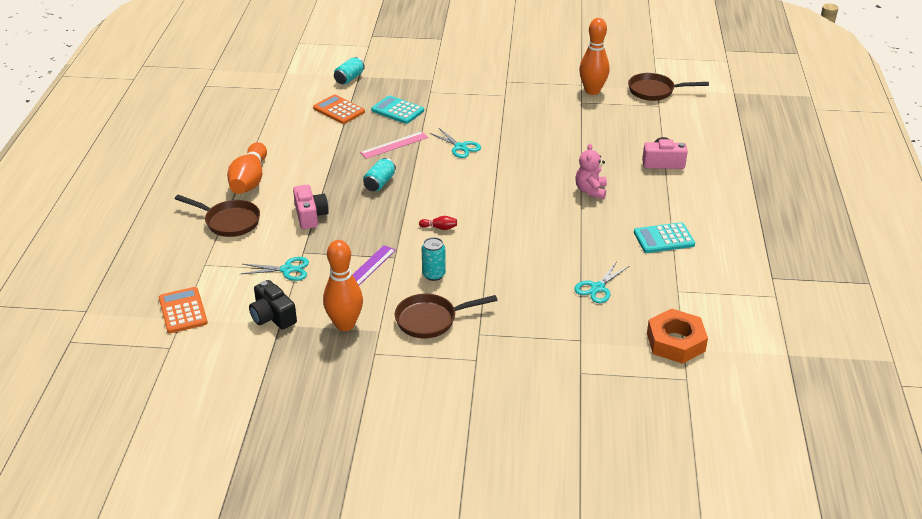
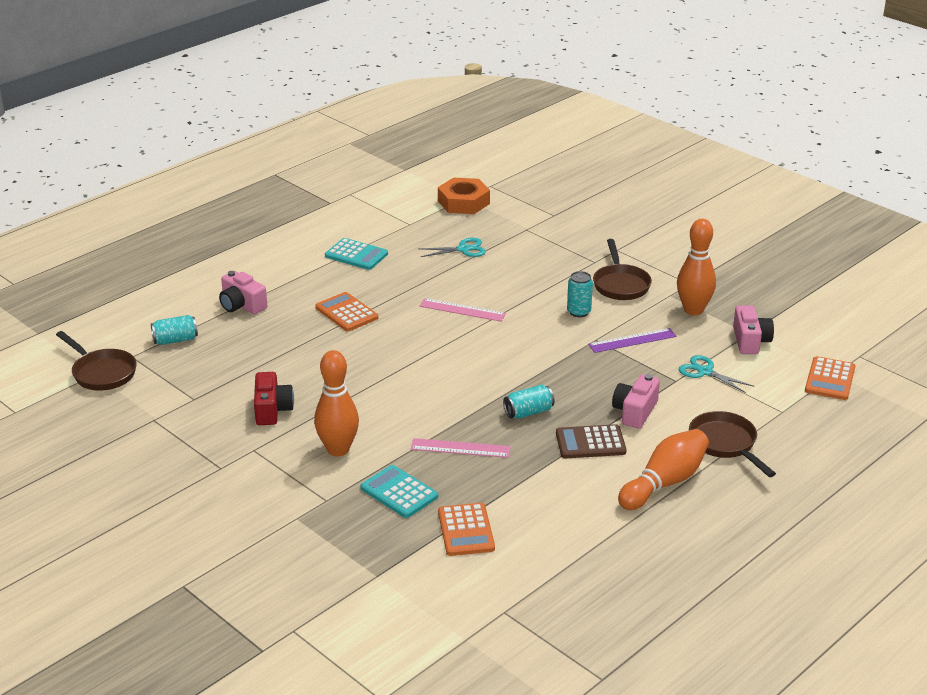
camera: 140 degrees left, 5 degrees down
(272, 316) = (750, 341): black camera -> pink camera
(319, 183) = (590, 443): none -> brown calculator
(349, 78) = (393, 578): turquoise can -> turquoise can (175, 340)
(397, 110) = (399, 492): turquoise calculator -> turquoise calculator turned 150 degrees clockwise
(431, 320) = (620, 284): brown pan -> brown pan turned 60 degrees clockwise
(439, 228) = (525, 344): red bowling pin -> none
(460, 147) = (396, 411): turquoise scissors -> none
(519, 232) = (462, 310): none -> pink ruler
(530, 116) = (272, 410): none -> red camera
(590, 191) = (346, 313): pink teddy bear -> orange calculator
(592, 91) = (158, 406): orange bowling pin -> orange bowling pin (338, 450)

